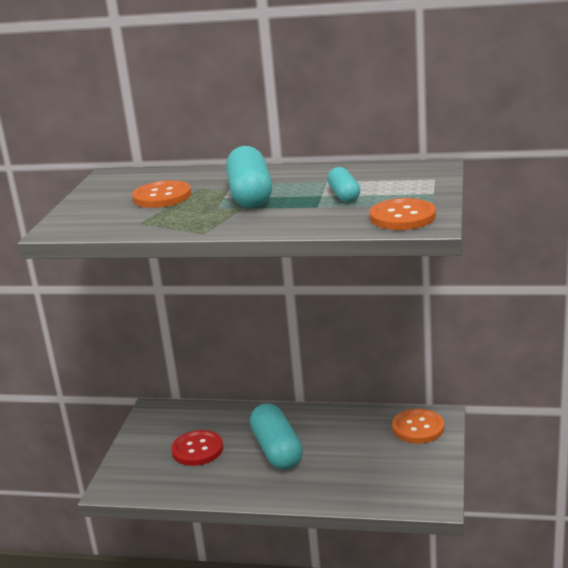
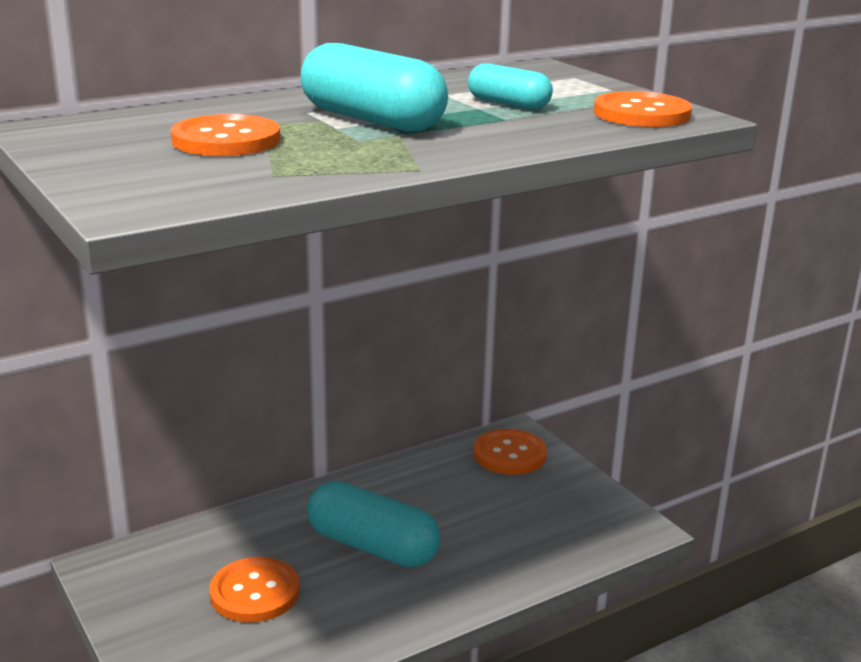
camera: 45 degrees left, 0 degrees up
(197, 449) = (255, 592): red button -> orange button

